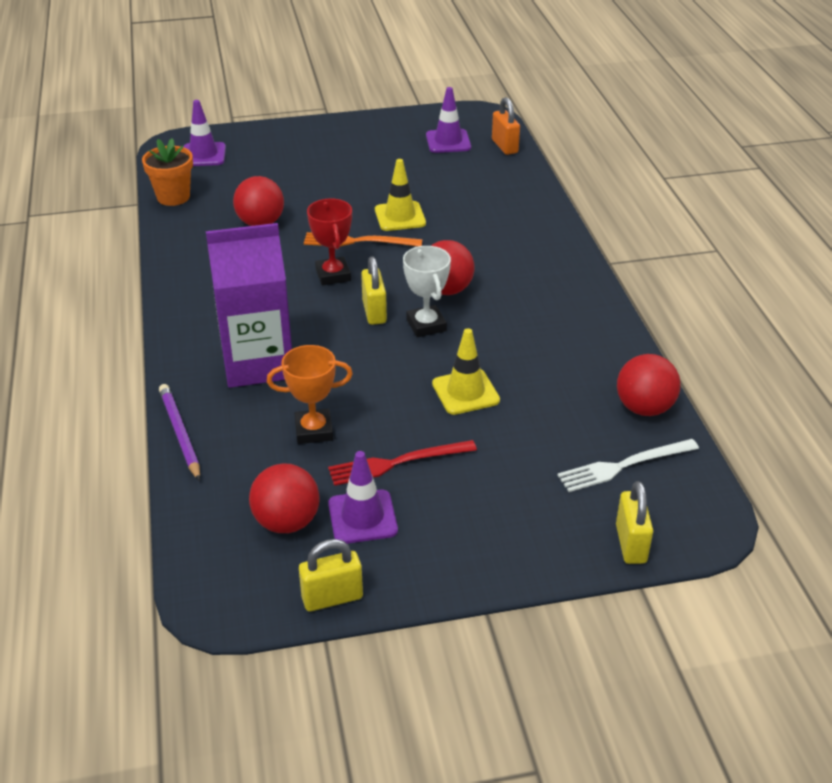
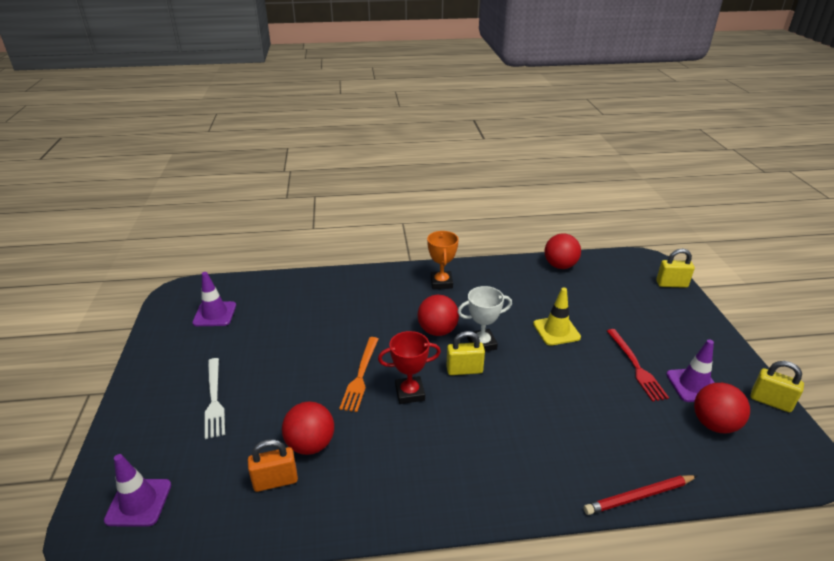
camera: 85 degrees left, 5 degrees down
(173, 197) = (227, 529): orange flower pot -> none
(180, 433) = (639, 496): purple pencil -> red pencil
(257, 363) = (536, 443): purple carton -> none
(314, 430) = (613, 408): orange trophy -> orange trophy (441, 283)
(332, 598) = (770, 402): yellow padlock -> yellow padlock turned 45 degrees counterclockwise
(400, 216) = (328, 349): yellow traffic cone -> none
(504, 146) = (239, 286): orange padlock -> orange padlock (275, 481)
(624, 466) = (611, 278): white fork -> white fork (214, 399)

